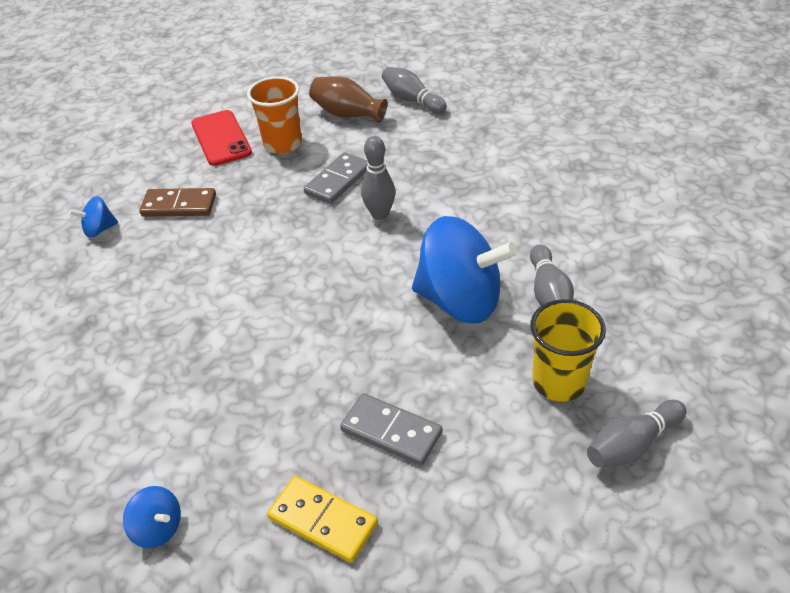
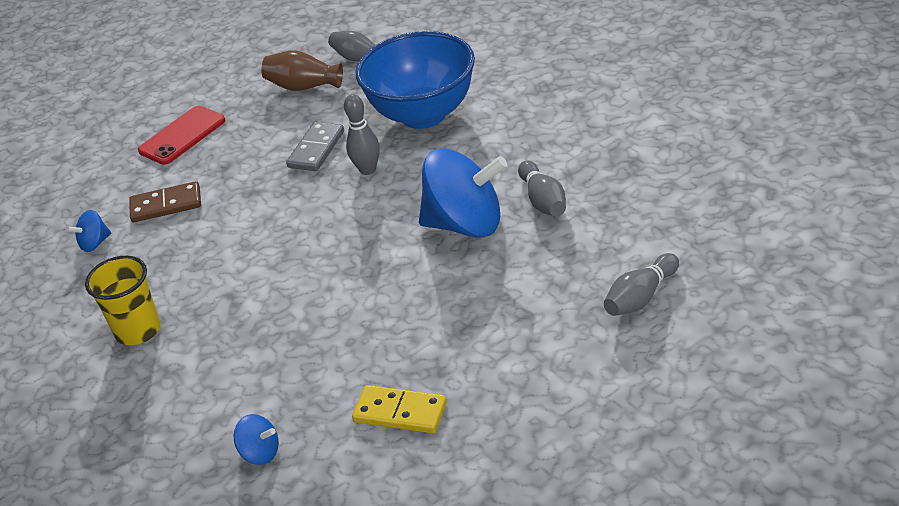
camera: 10 degrees left, 5 degrees down
(221, 138) = (182, 136): red phone -> red phone turned 75 degrees clockwise
(282, 144) = (248, 128): orange cup -> none
(391, 431) = (436, 336): grey domino -> none
(451, 168) = (423, 114): none -> blue bowl
(558, 382) = (569, 266): yellow cup -> yellow cup (138, 330)

